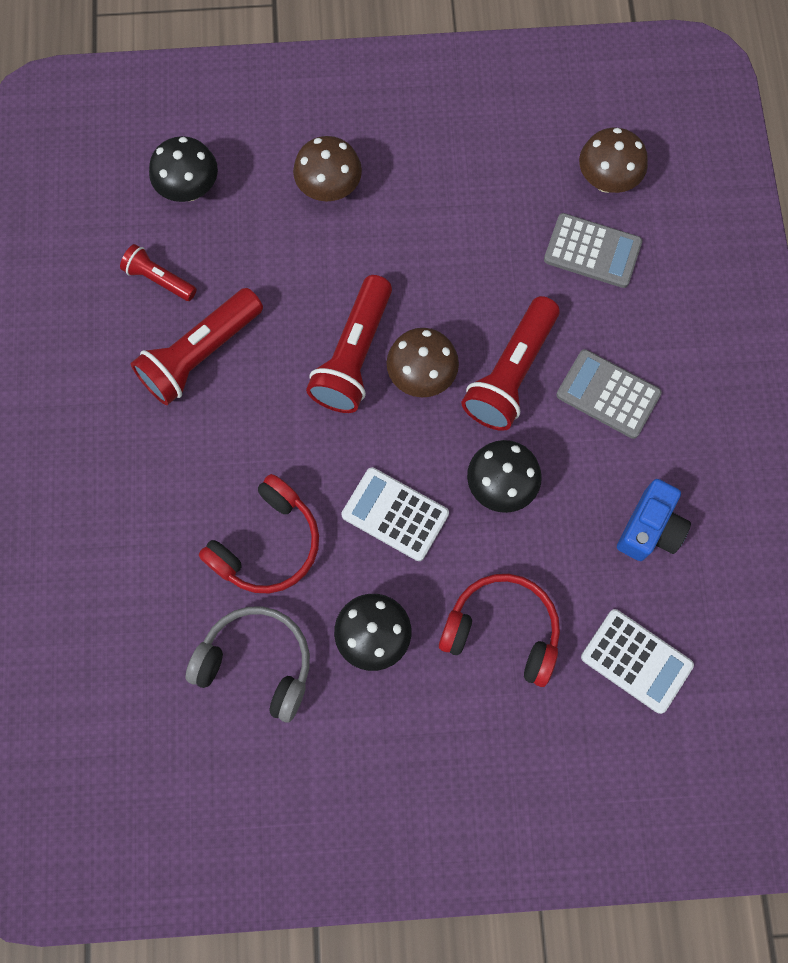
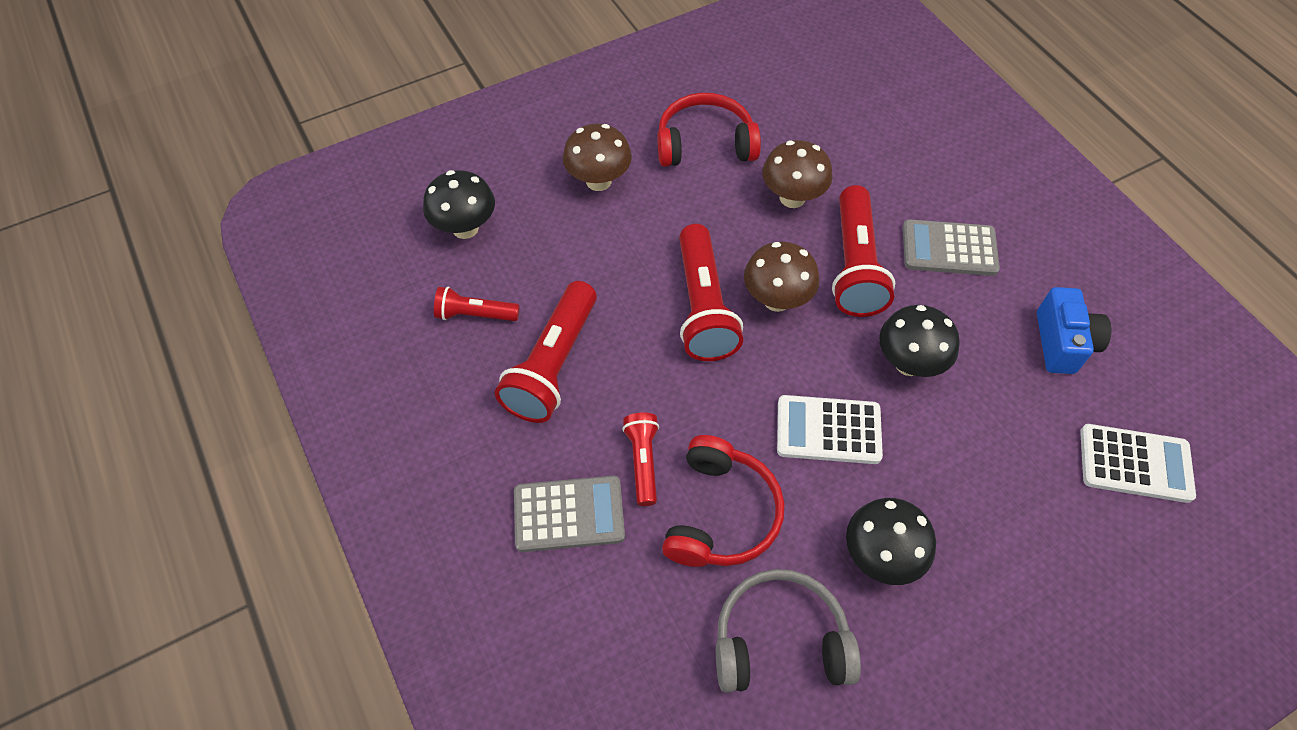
camera: 25 degrees left, 15 degrees down
(229, 473) = (643, 462): none -> red flashlight
(502, 630) = (997, 492): red headphones -> red headphones (705, 143)
(592, 251) = (859, 145): grey calculator -> grey calculator (569, 514)
(606, 181) = (835, 91): brown mushroom -> brown mushroom (792, 198)

